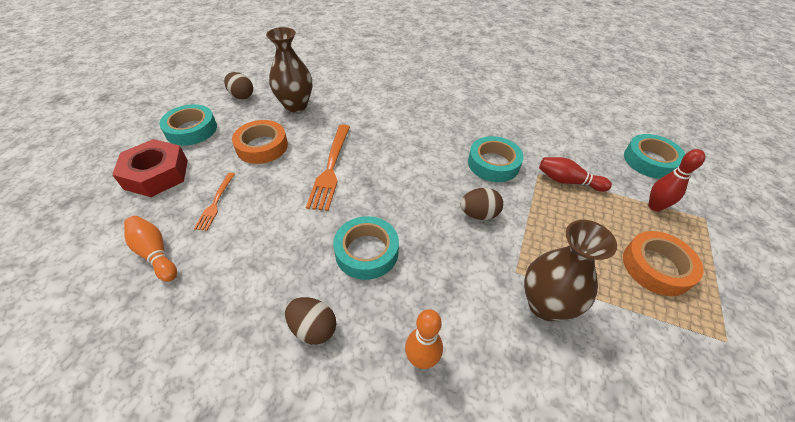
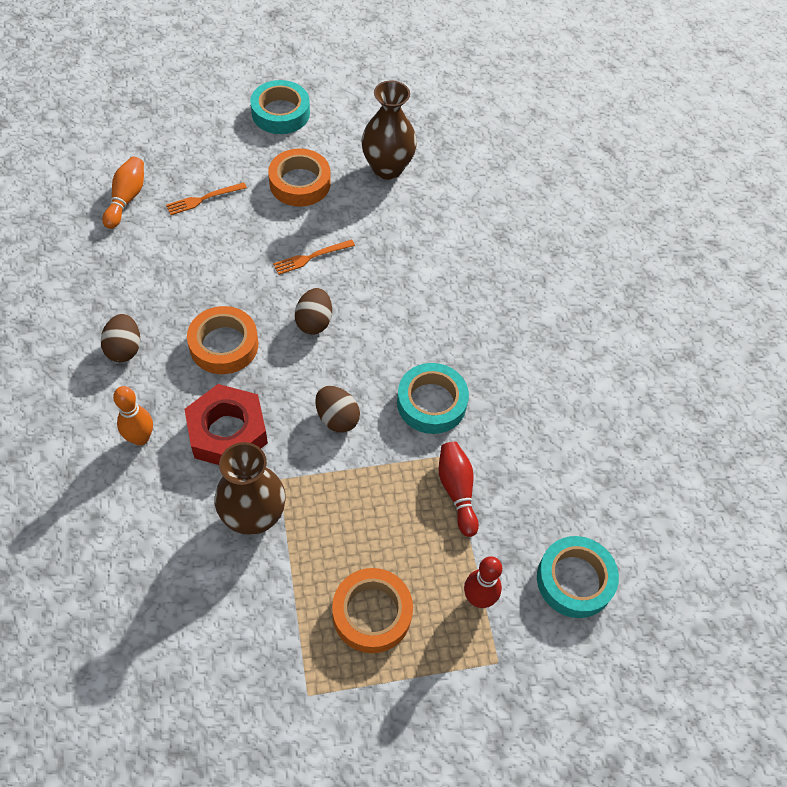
camera: 55 degrees right, 10 degrees up
(156, 174) = (206, 133): red nut -> red nut (227, 432)
(242, 96) = (364, 113): brown egg -> brown egg (314, 322)
(330, 168) = (311, 257): orange fork -> orange fork, size x0.57
(366, 252) = (224, 345): turquoise tape -> orange tape

